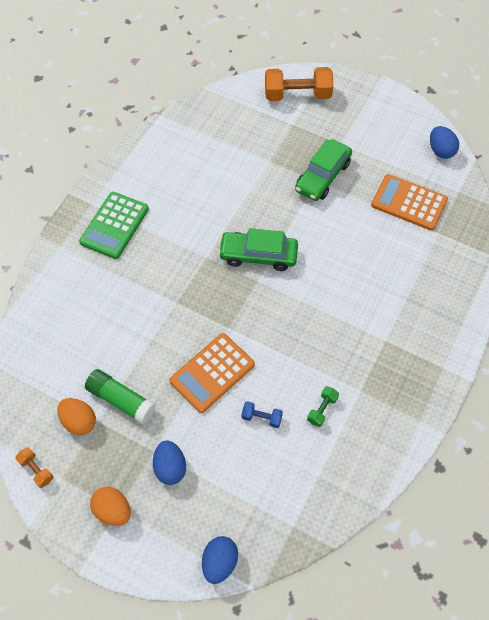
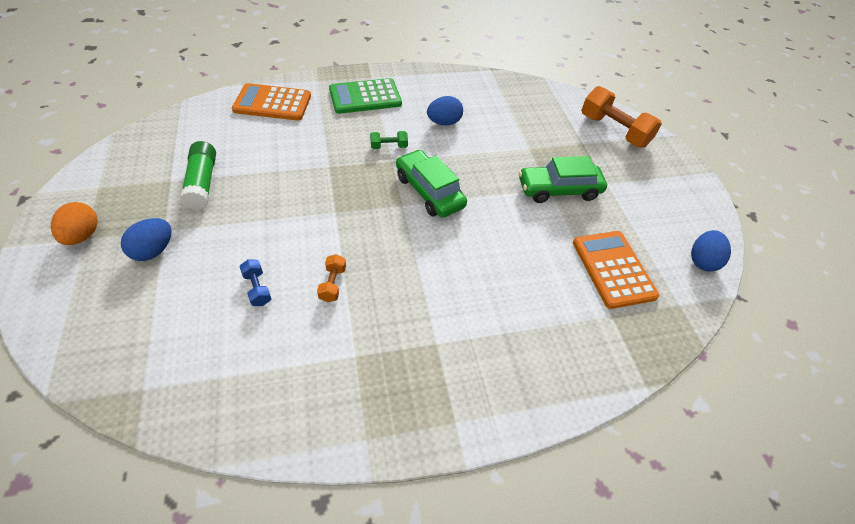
camera: 45 degrees right, 10 degrees down
(36, 470) = (97, 169): orange dumbbell -> orange dumbbell (333, 284)
(79, 421) = (162, 169): orange egg -> none
(212, 373) = (278, 226): orange calculator -> orange calculator (272, 103)
(220, 562) = (64, 347): blue egg -> blue egg (444, 122)
(322, 409) = (305, 334): green dumbbell -> green dumbbell (389, 146)

